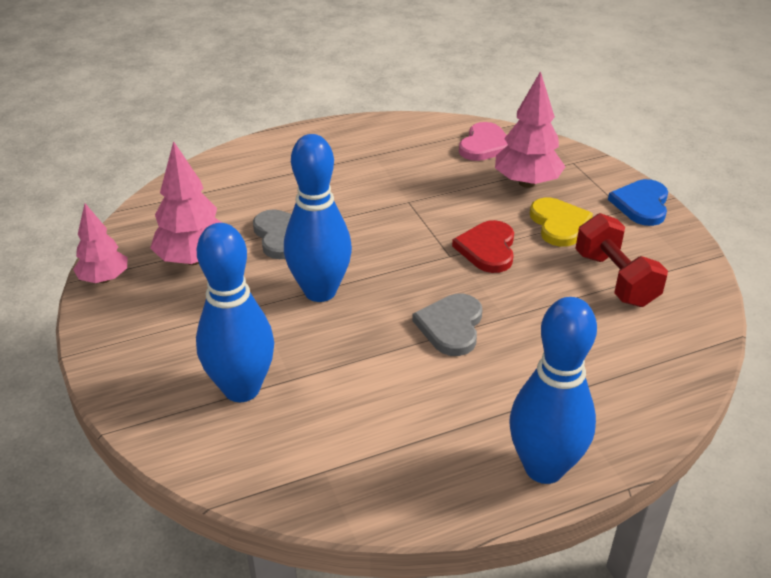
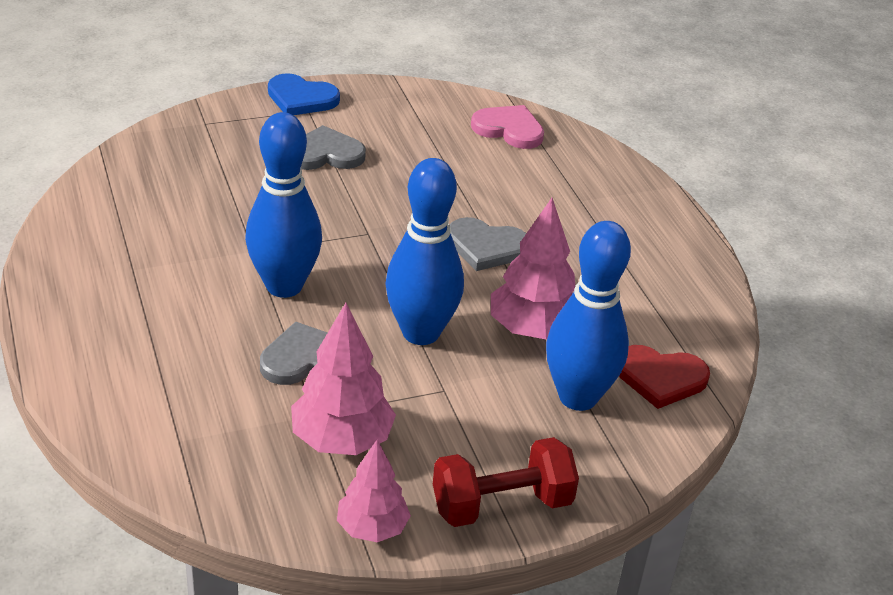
camera: 90 degrees left, 0 degrees up
(485, 145) = (143, 177): pink heart -> pink heart (509, 129)
(487, 249) = (361, 206): red heart -> red heart (660, 378)
(527, 183) = (239, 161): pink tree -> pink tree (532, 330)
(544, 468) = (664, 221): blue bowling pin -> blue bowling pin (284, 286)
(559, 224) = (325, 154): yellow heart -> grey heart
(615, 279) = (423, 139): red dumbbell -> red dumbbell (501, 504)

